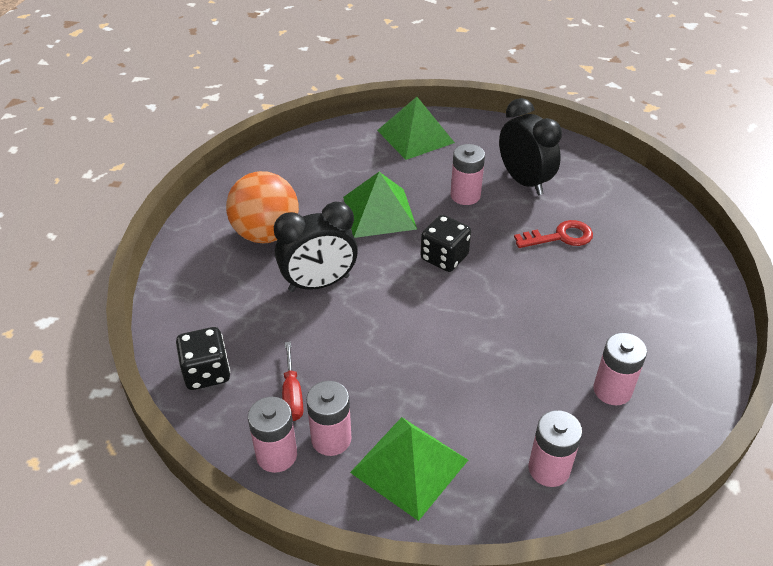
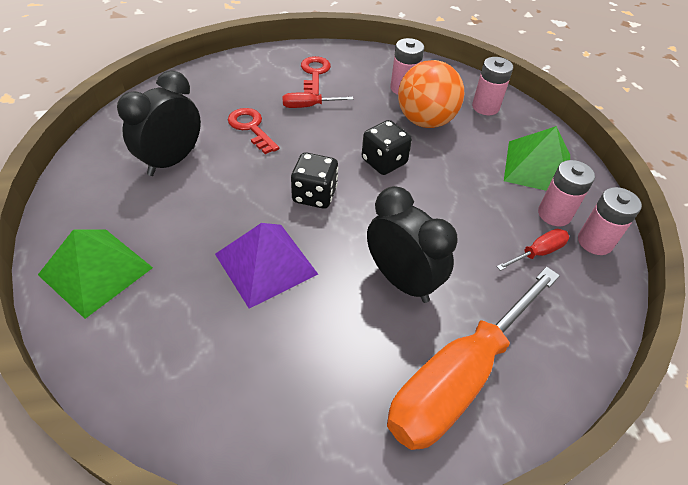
camera: 115 degrees left, 5 degrees up
(206, 372) = (568, 329): black dice -> black dice (384, 162)
(218, 284) = (458, 378): none -> orange screwdriver
(266, 234) = (351, 365): orange ball -> orange ball (425, 121)
(379, 212) = (265, 264): green pyramid -> purple pyramid
(465, 195) = (210, 199): pink battery -> none
(590, 288) = (308, 106): none -> red screwdriver
(659, 310) = (314, 74): none -> red key

